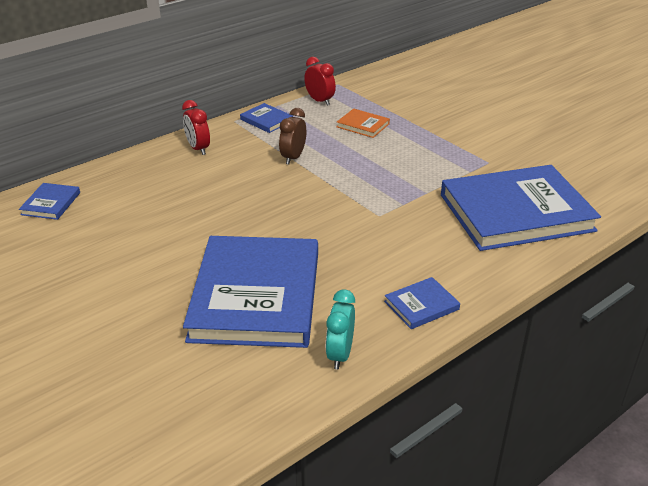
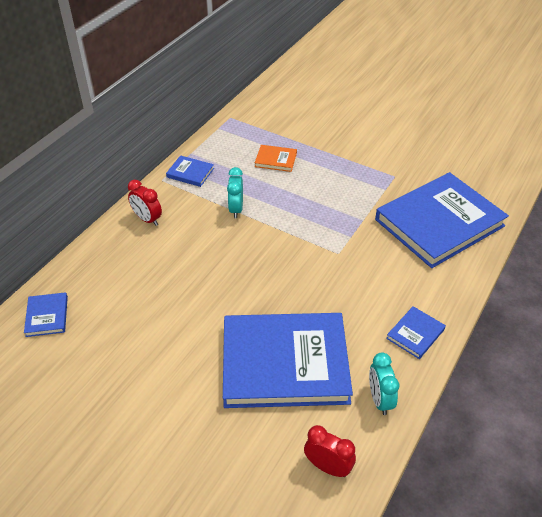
camera: 20 degrees left, 10 degrees up
(256, 296) = (285, 363): blue book -> blue book turned 75 degrees counterclockwise
(293, 157) = (236, 209): brown clock -> turquoise clock
(320, 101) = (225, 140): red clock -> red clock (328, 467)

